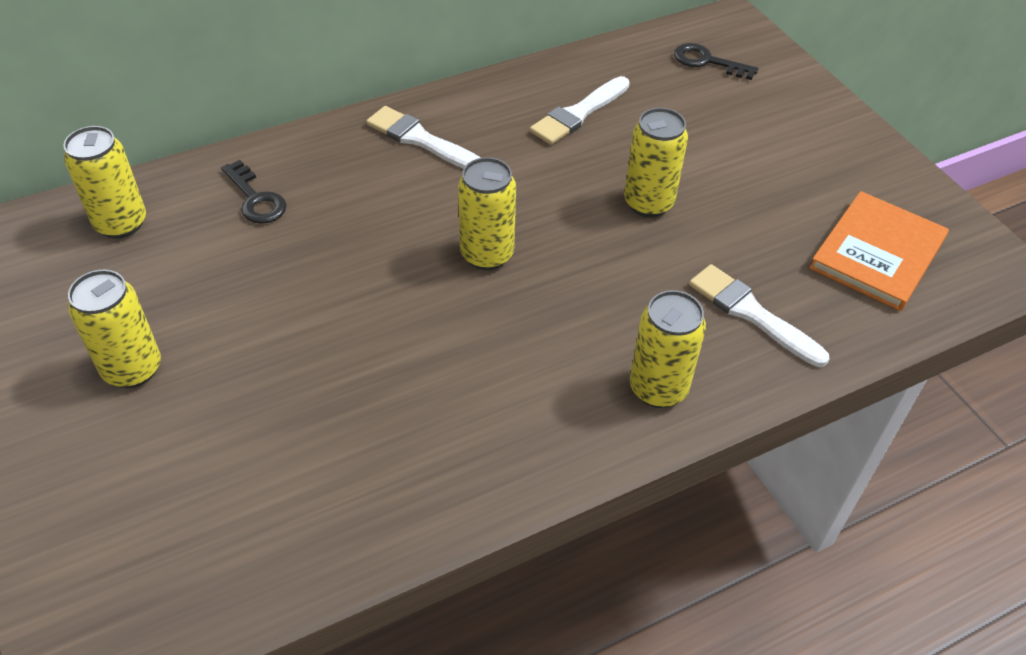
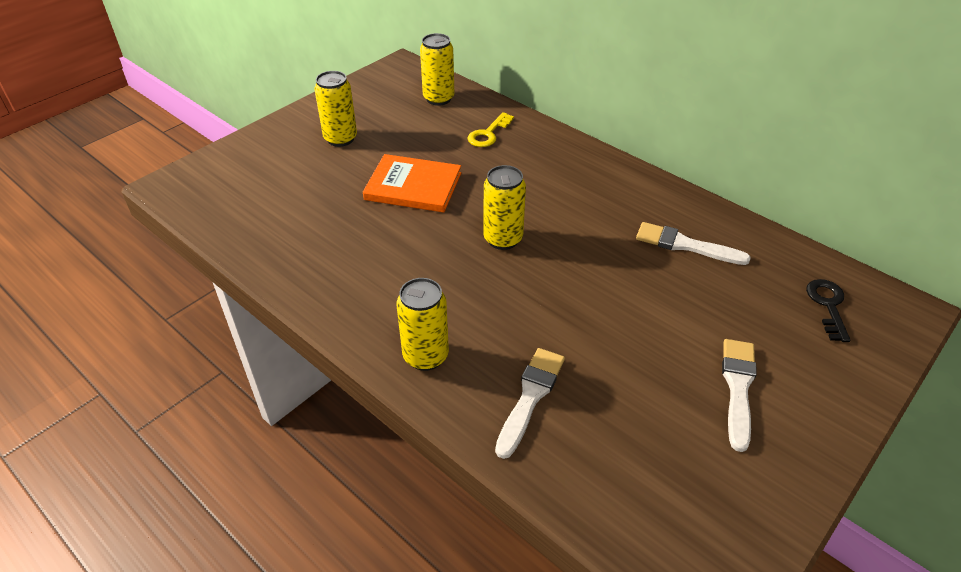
camera: 70 degrees right, 5 degrees down
(256, 199) = (488, 134): black key -> yellow key
(421, 140) = (591, 179): white brush -> white brush (738, 388)
(648, 203) = (613, 308): yellow can -> none
(877, 253) = (660, 478): orange book -> orange book (413, 186)

